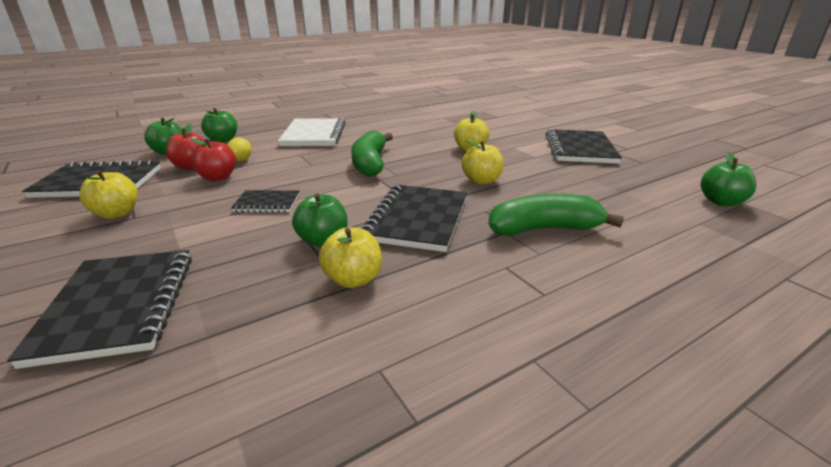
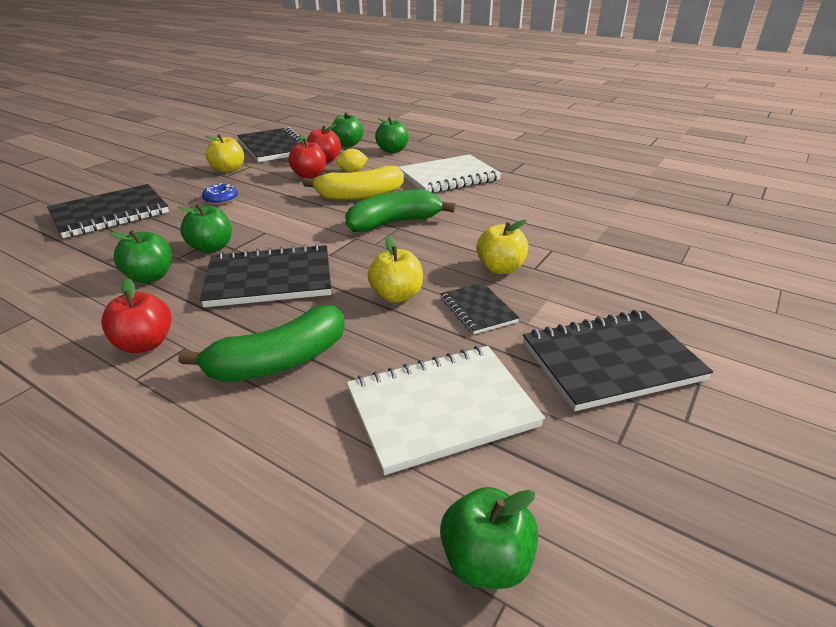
camera: 65 degrees right, 5 degrees up
(203, 225) = (221, 199): none -> blue donut
(267, 203) = (270, 207): black notebook -> black notebook (477, 310)
(299, 166) = (360, 195): none -> yellow banana
(353, 279) = (150, 277): yellow apple -> green apple
(489, 287) = (145, 344): none -> red apple
(544, 229) = (279, 361): green banana -> green banana turned 90 degrees clockwise
(610, 190) = (441, 408): none -> white notebook

